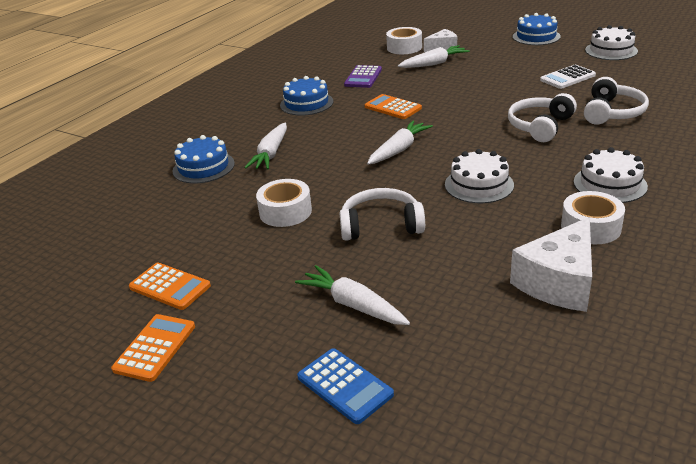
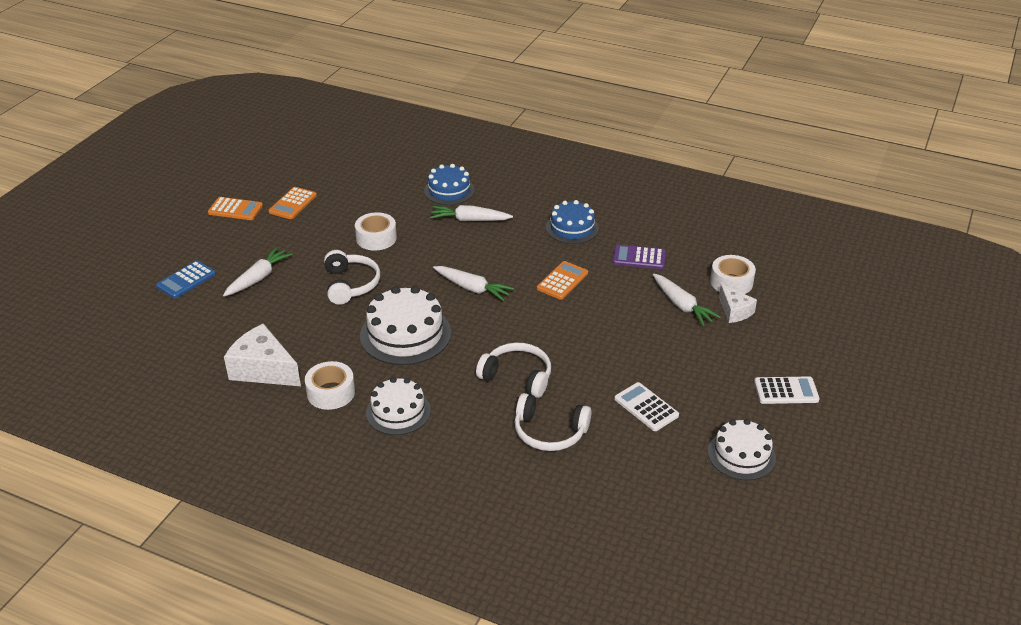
camera: 80 degrees right, 5 degrees up
(479, 185) = (405, 334): white cake -> white cake, size x1.53
(536, 36) = (786, 391): blue cake -> white calculator

